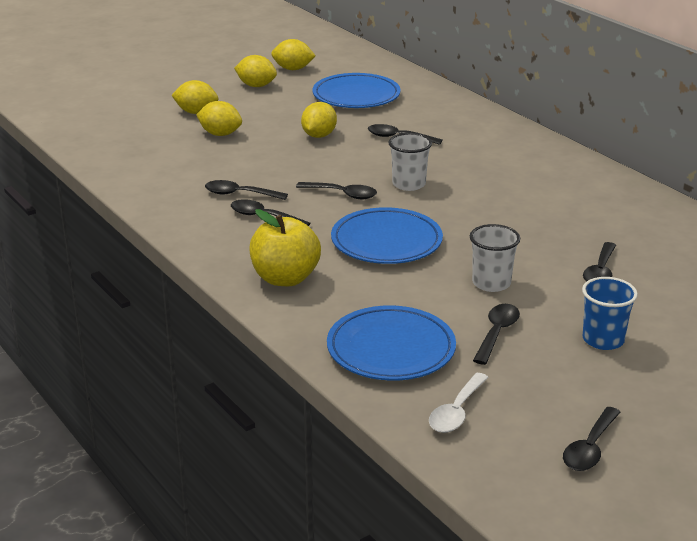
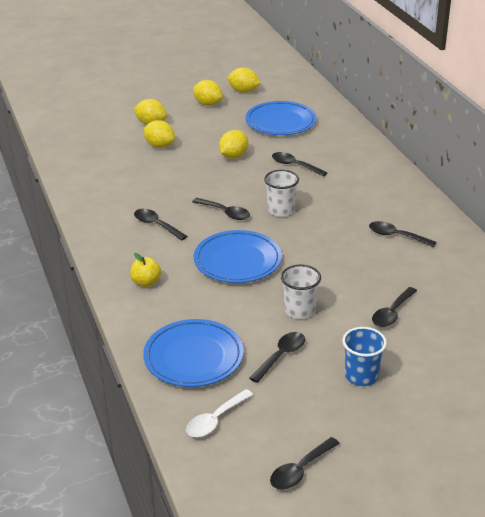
camera: 15 degrees right, 5 degrees up
(239, 194) = (148, 202): black spoon -> black spoon (396, 236)
(285, 278) = (146, 282): yellow apple -> yellow apple, size x0.56

